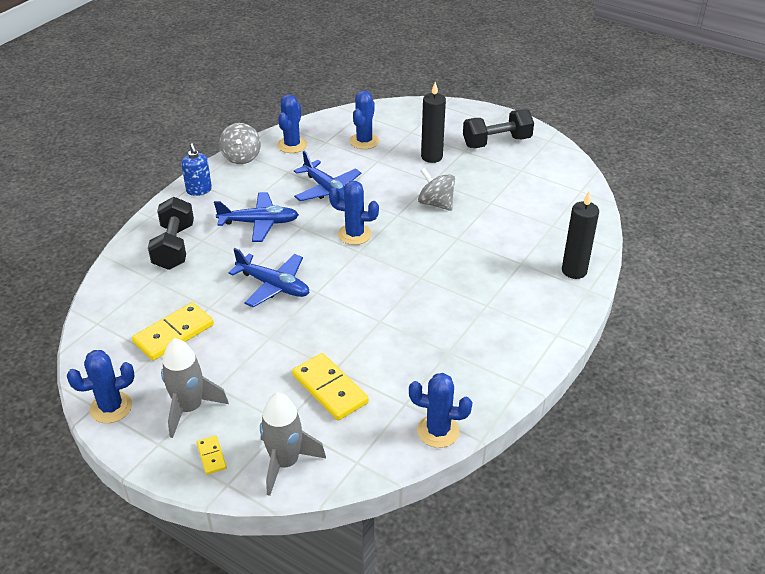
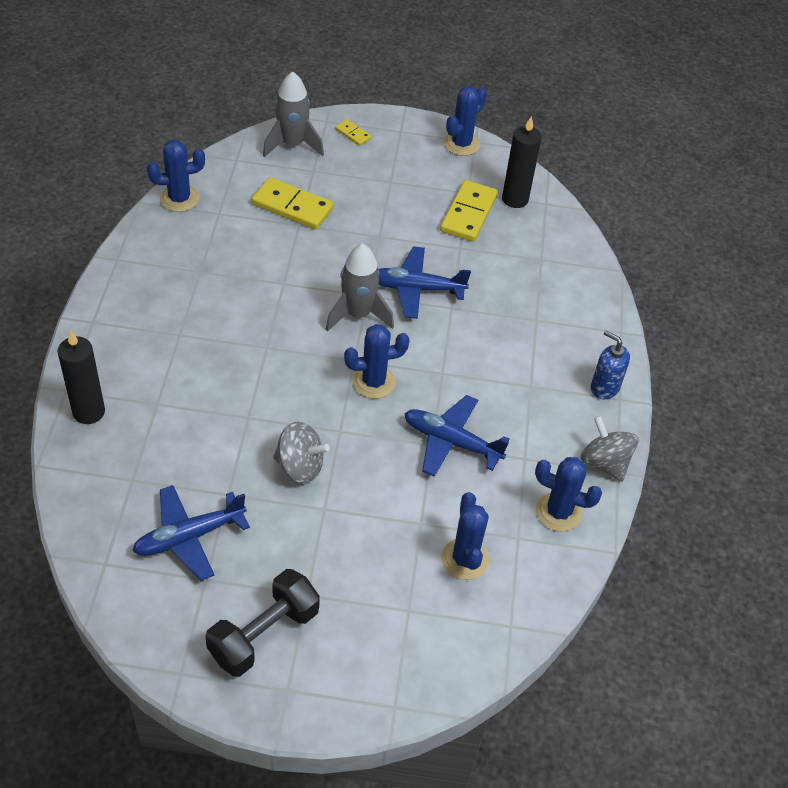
camera: 150 degrees right, 10 degrees up
(174, 247) = (556, 302): black dumbbell -> none
(189, 408) = (399, 160): grey rocket -> grey rocket (358, 314)
(259, 223) = (494, 362): blue plane -> blue plane (189, 537)
(292, 145) = (558, 512): blue cactus -> blue cactus turned 60 degrees counterclockwise
(431, 157) = (348, 560): black candle -> black candle (515, 199)

